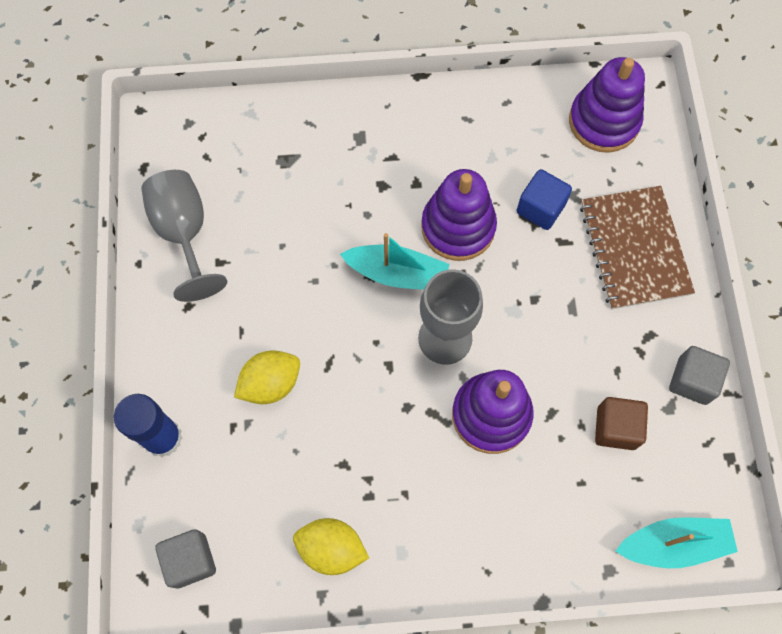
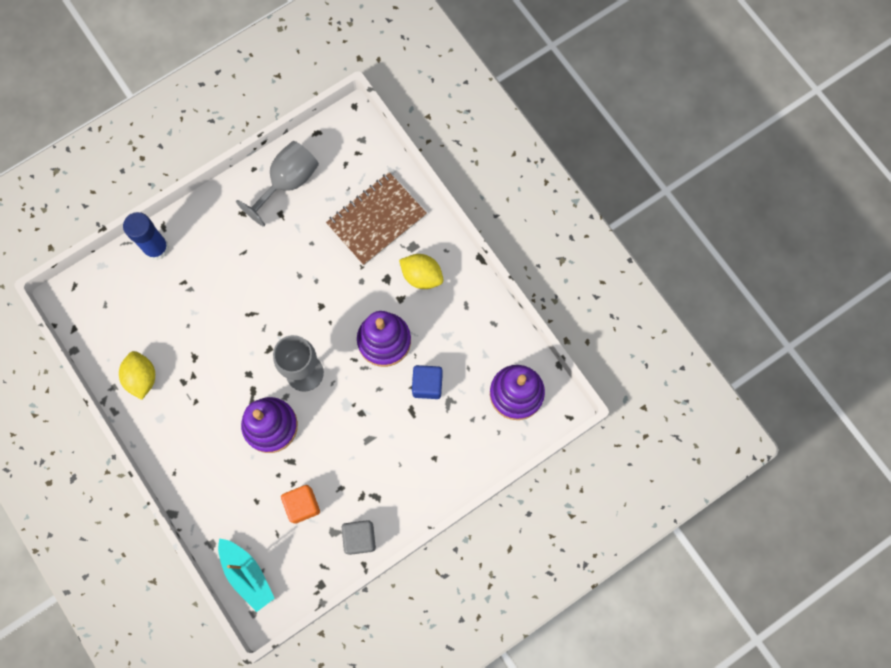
camera: 60 degrees right, 5 degrees up
(190, 560) = (96, 305): grey cube -> none
(270, 384) = (220, 288): yellow lemon -> yellow lemon (422, 276)
(397, 274) = (331, 321): turquoise boat -> none
(616, 428) = (302, 505): brown cube -> orange cube
(634, 249) = (432, 458): brown notebook -> brown notebook (376, 219)

